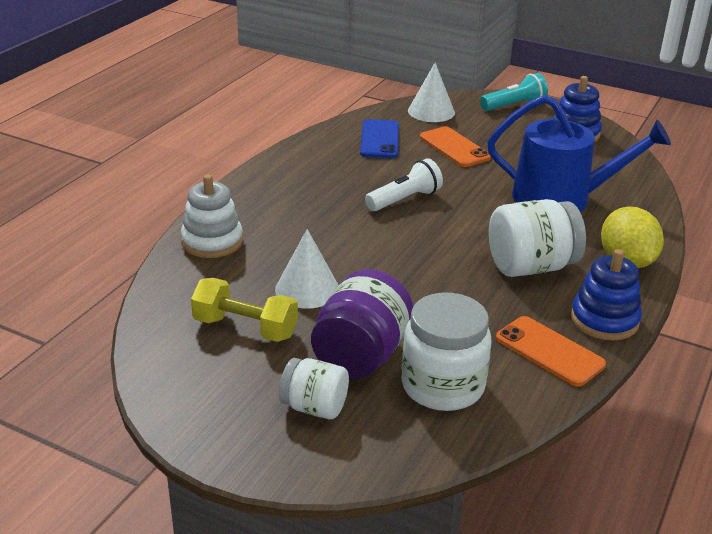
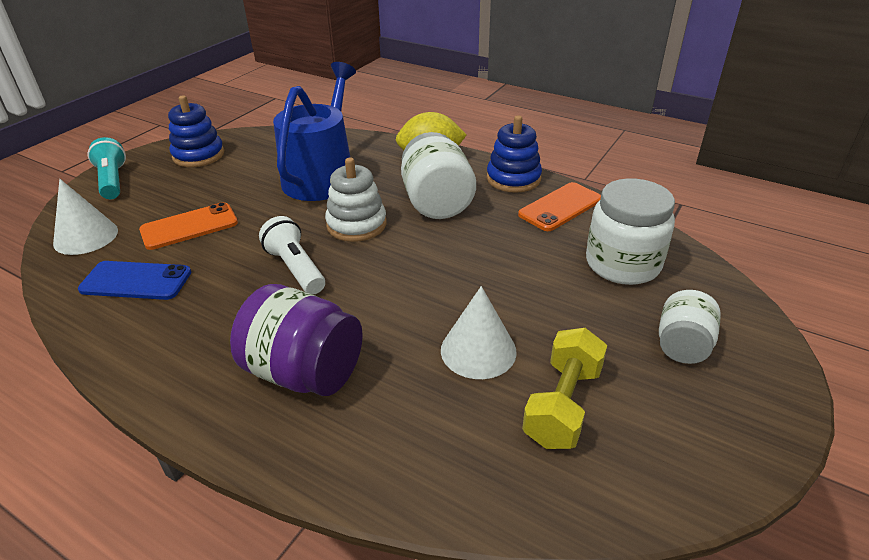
camera: 85 degrees left, 5 degrees up
(212, 241) = (362, 451): white stacking toy -> white stacking toy (356, 224)
(361, 355) = (592, 311): purple jar -> purple jar (304, 372)

